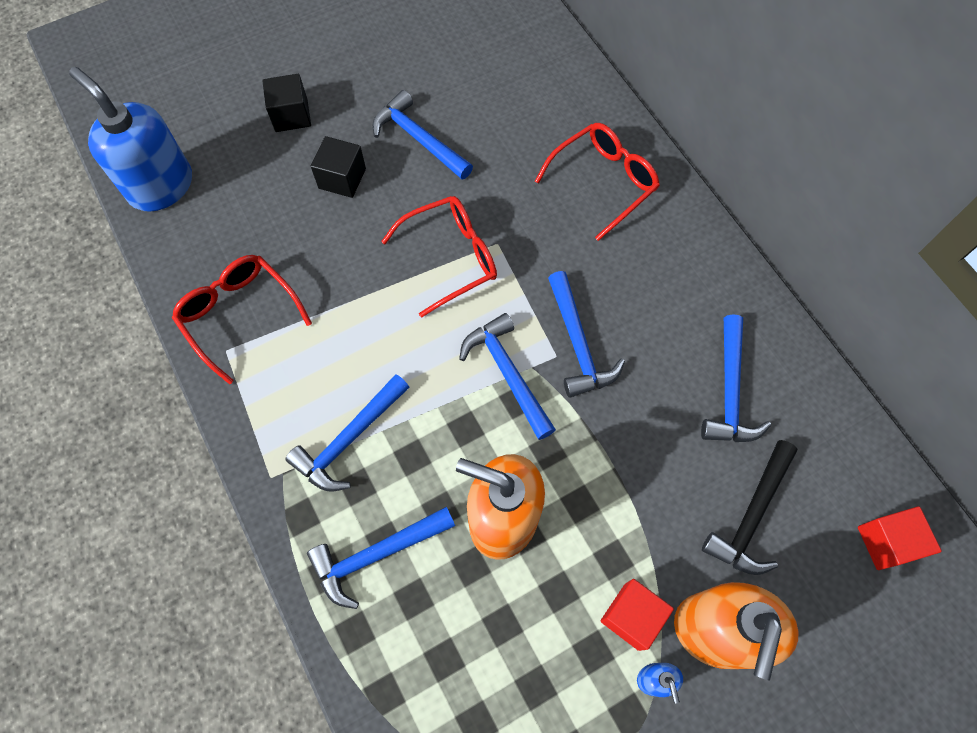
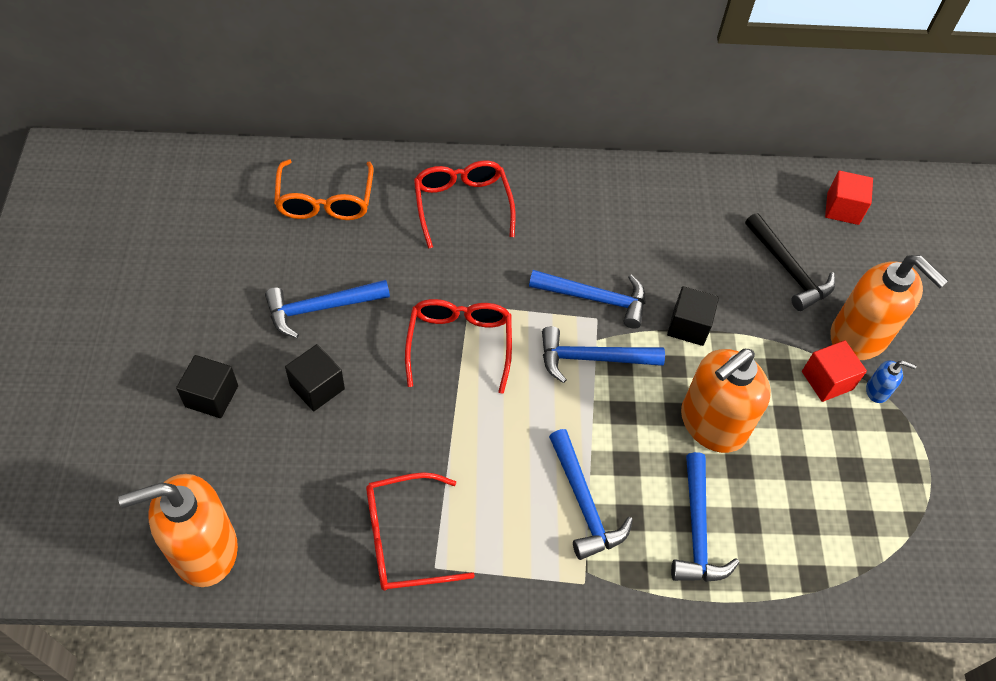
camera: 65 degrees left, 10 degrees down
(161, 186) = (204, 550): blue soap dispenser -> orange soap dispenser
(529, 82) = (325, 201): none -> orange glasses
(605, 444) = (688, 326): none -> black cube
(730, 391) = (689, 228): blue hammer -> none

